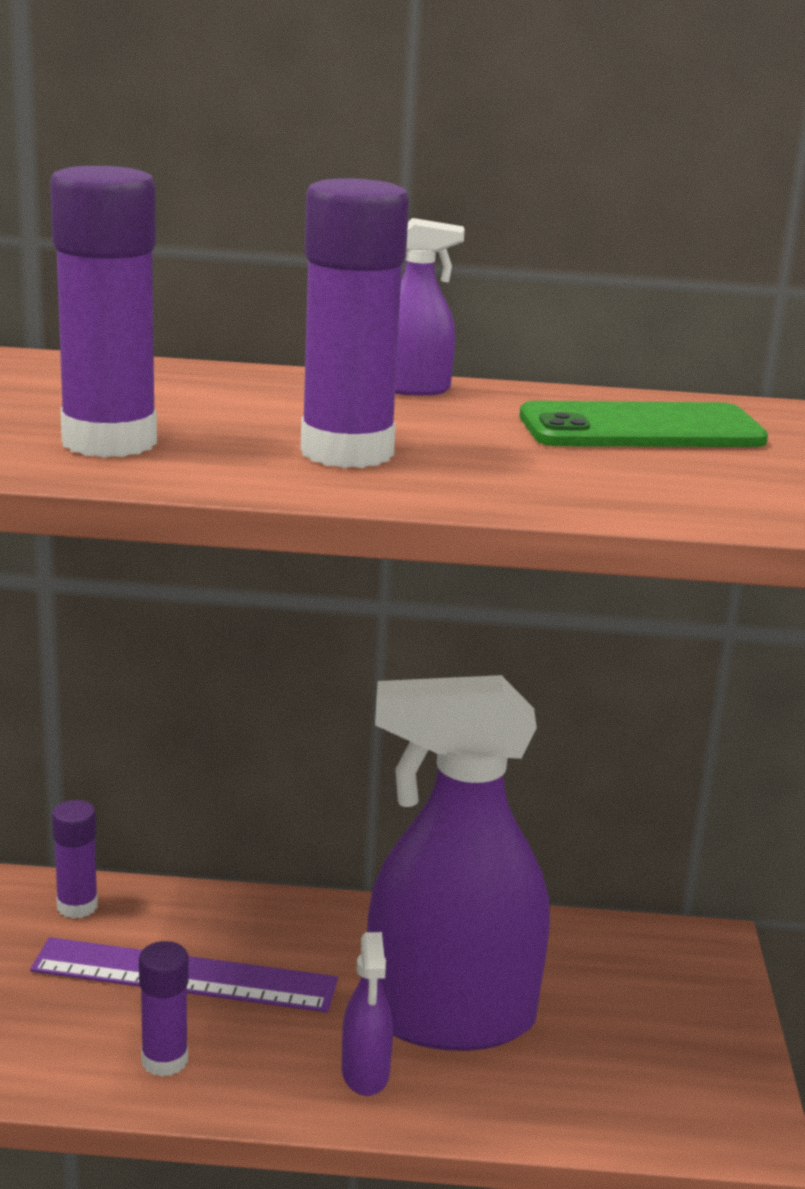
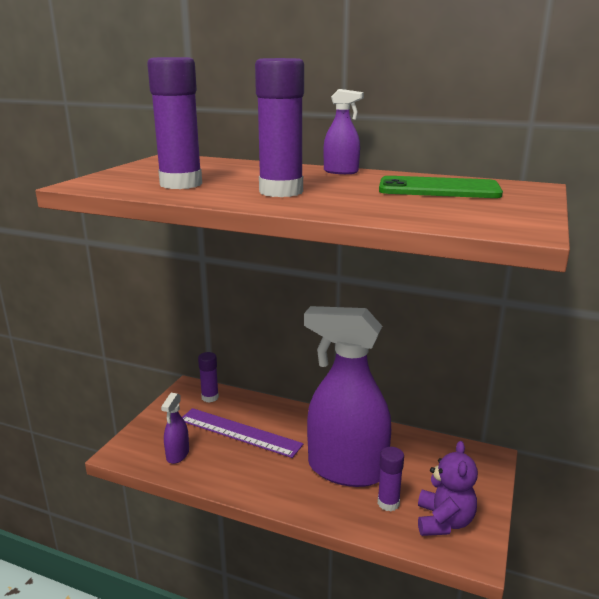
camera: 20 degrees right, 0 degrees up
(164, 1060) = (214, 466): purple glue stick -> purple glue stick (388, 503)
(365, 1073) = (296, 487): purple spray bottle -> purple spray bottle (177, 454)
(676, 1085) = (444, 521): none -> purple teddy bear

